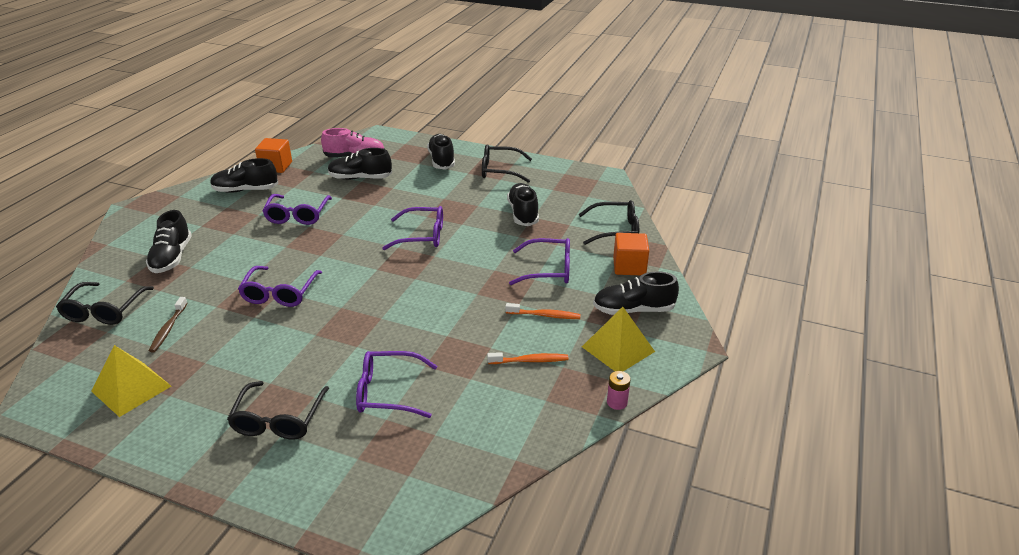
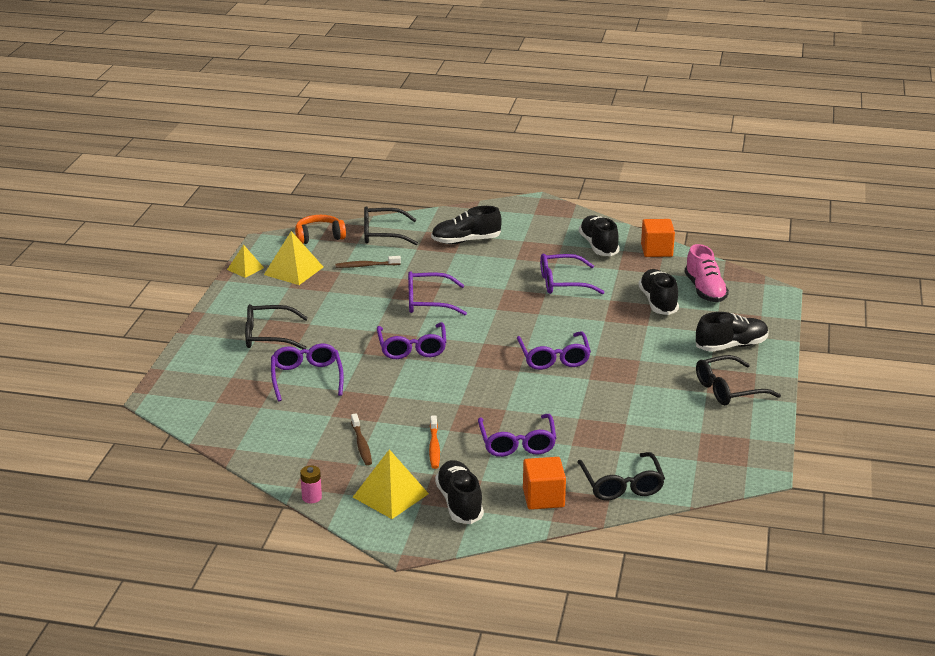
camera: 80 degrees right, 5 degrees down
(62, 361) = (319, 237): none -> orange headphones
(88, 434) = (245, 268): none -> yellow pyramid
(364, 312) = (412, 348): none -> purple glasses
(500, 170) = (729, 389): black glasses -> black glasses turned 105 degrees counterclockwise
(523, 213) = (630, 416): black shoe -> none
(530, 361) = (361, 444): orange toothbrush -> brown toothbrush

